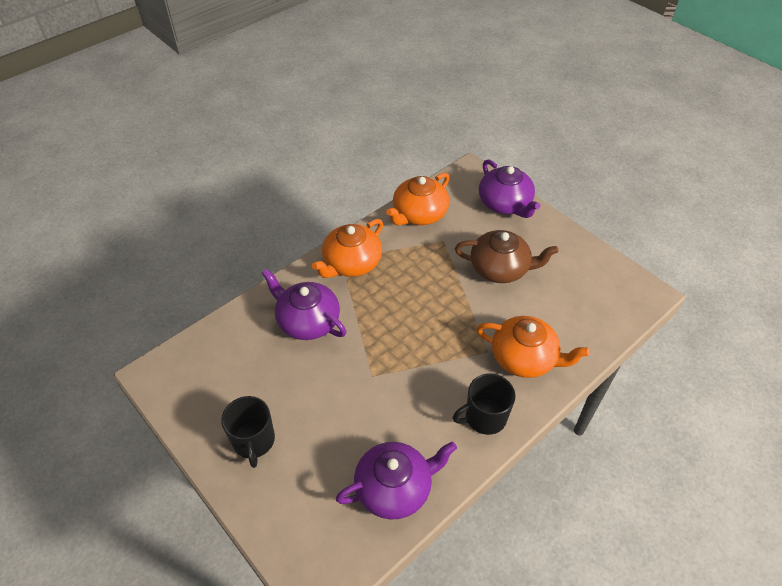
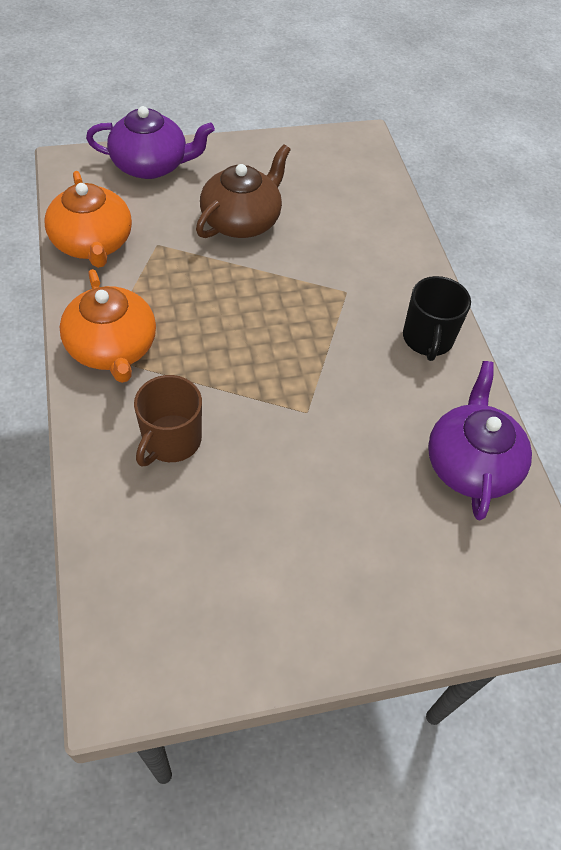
camera: 65 degrees left, 5 degrees up
(254, 441) = (323, 588): black mug -> none
(307, 321) = (171, 440): purple teapot -> brown mug
(524, 358) = (375, 267): orange teapot -> none

